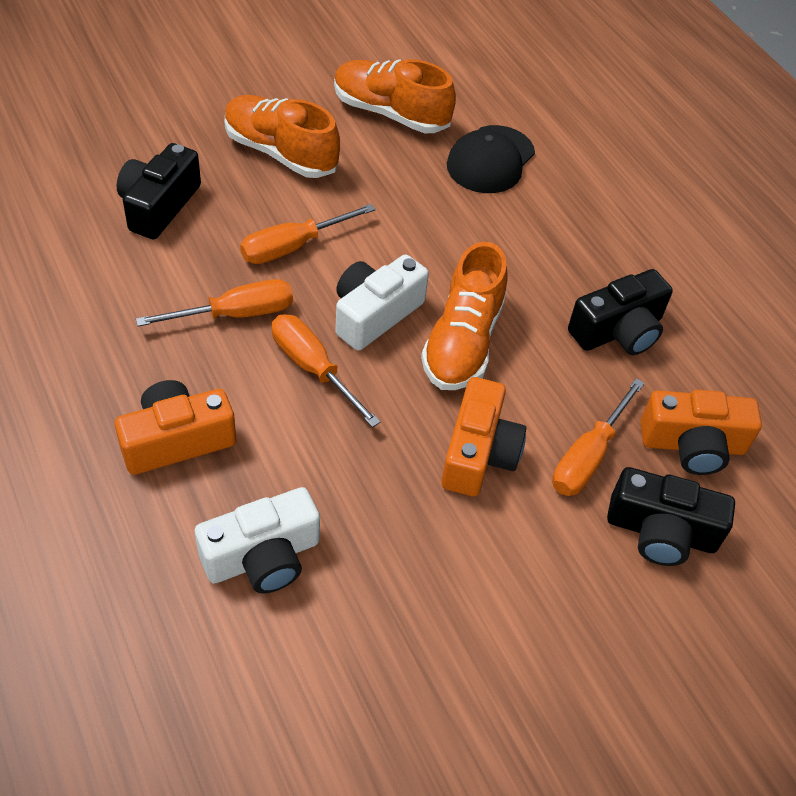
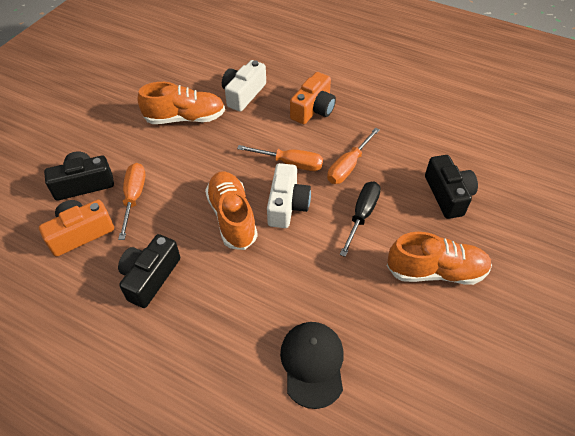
camera: 150 degrees right, 0 degrees up
(293, 247) = (362, 215): orange screwdriver -> black screwdriver
(390, 113) = (412, 358): orange shoe -> orange shoe (185, 118)
(478, 453) = (187, 171): orange camera -> none

